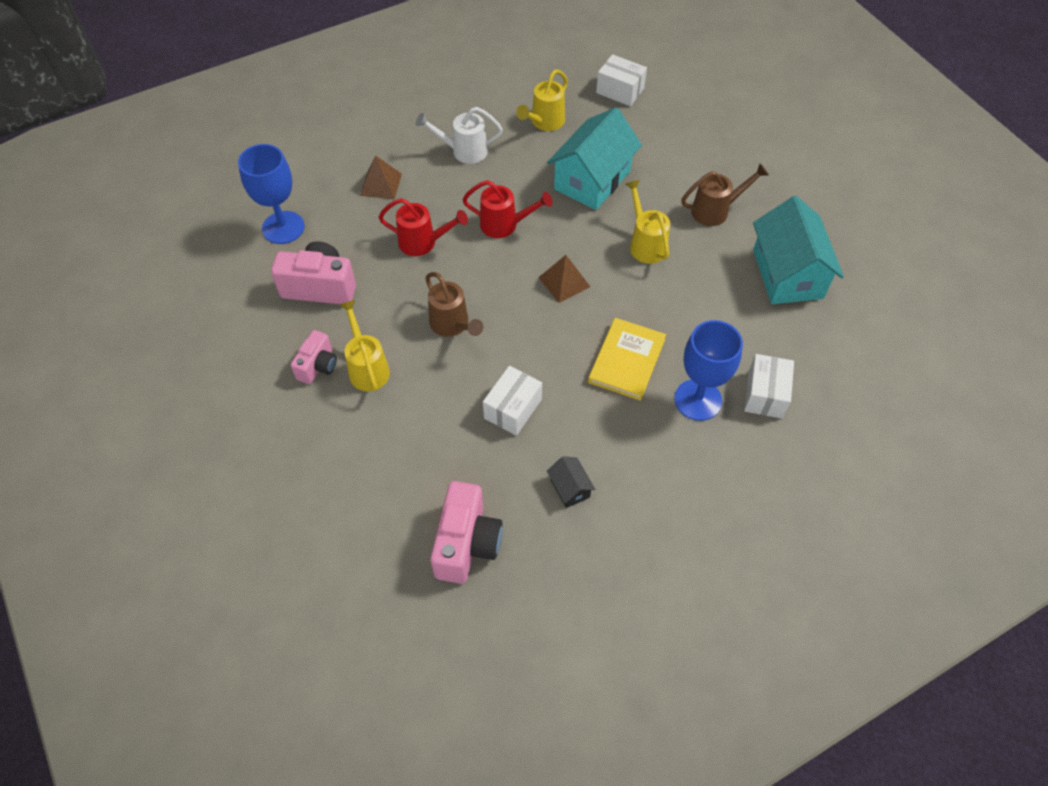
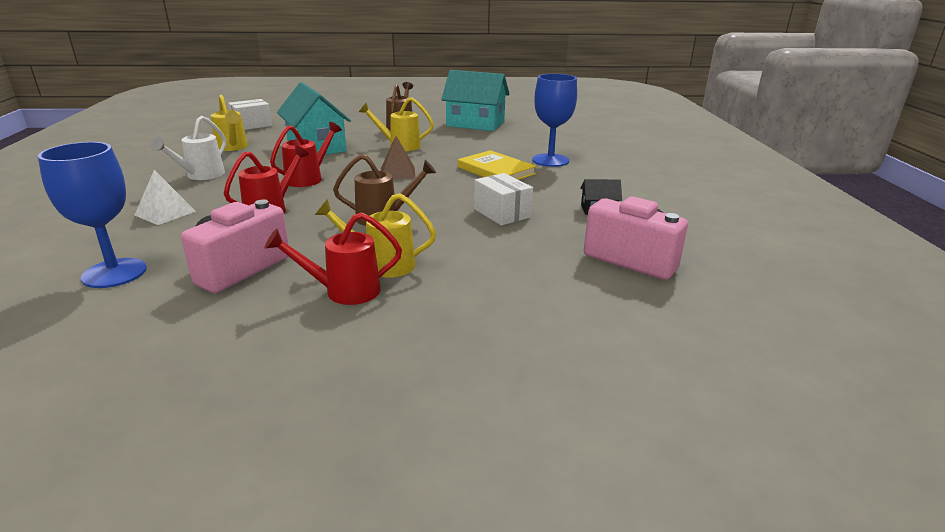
camera: 65 degrees left, 30 degrees down
(318, 366) = (344, 291): pink camera -> red watering can
(381, 184) = (165, 213): brown pyramid -> white pyramid
(765, 394) = (562, 146): white box -> none

